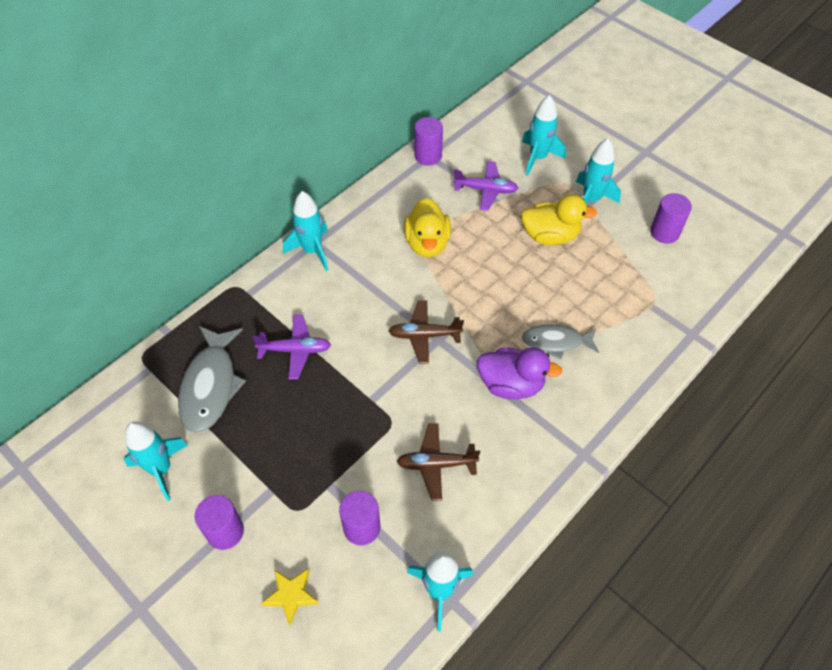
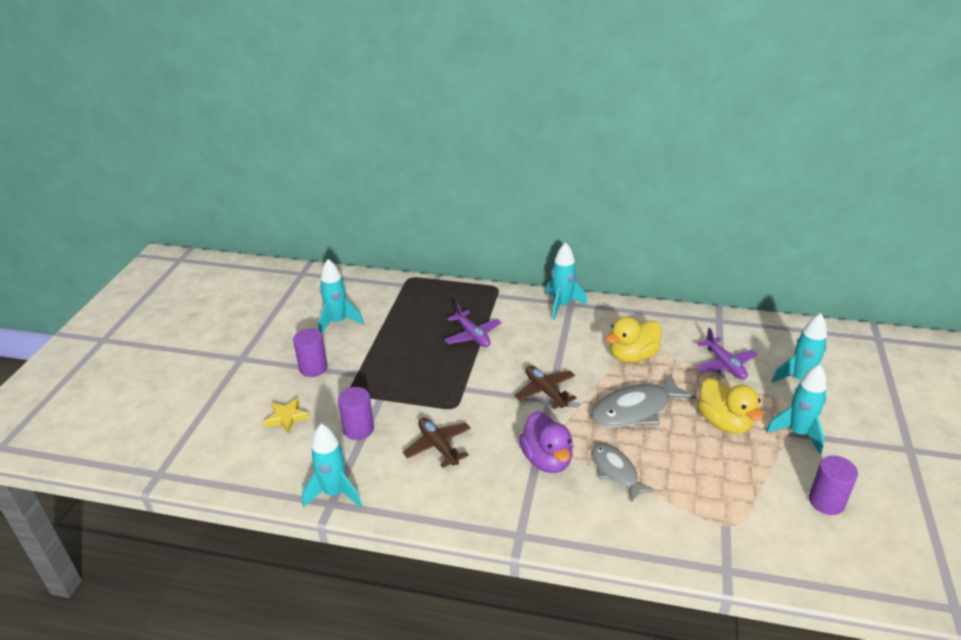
camera: 60 degrees right, 20 degrees down
(210, 386) = (412, 313): grey fish -> grey fish (635, 409)
(428, 156) = (718, 320): purple cylinder -> none

